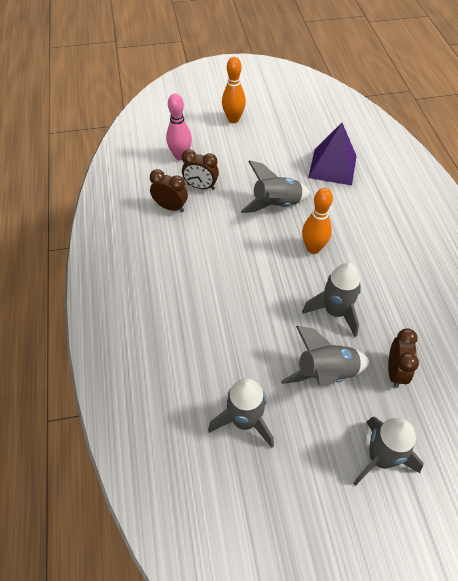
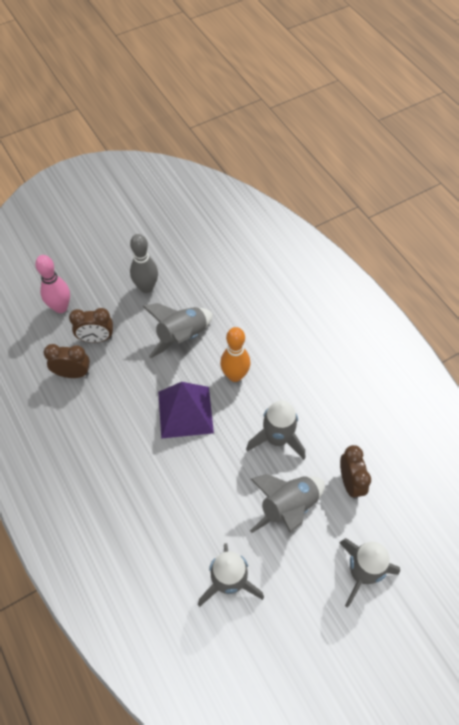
camera: 20 degrees left, 5 degrees up
(233, 119) = (102, 244): orange bowling pin -> none
(259, 160) = (146, 287): none -> grey bowling pin
(332, 166) = (225, 273): purple pyramid -> purple pyramid (185, 412)

